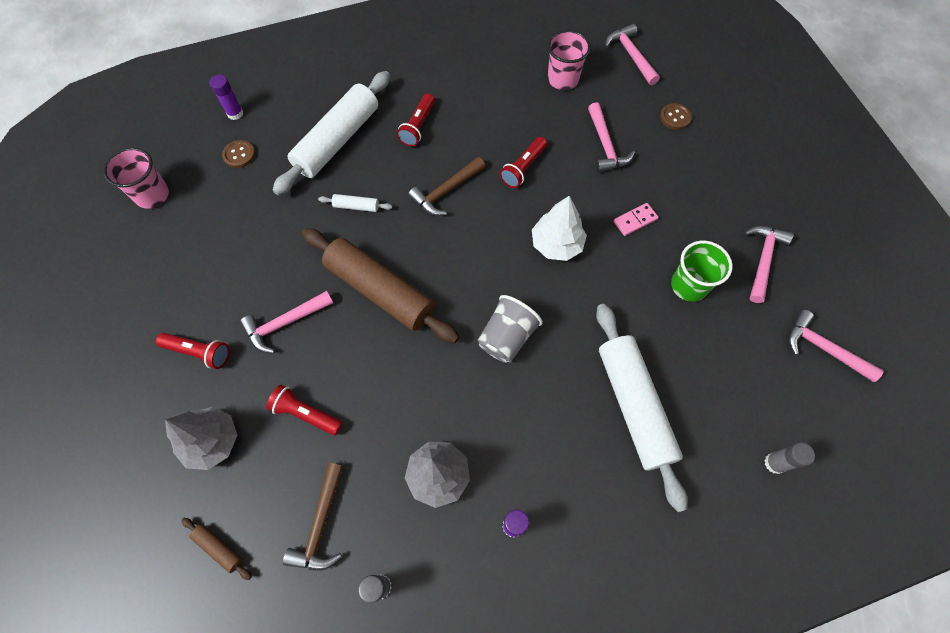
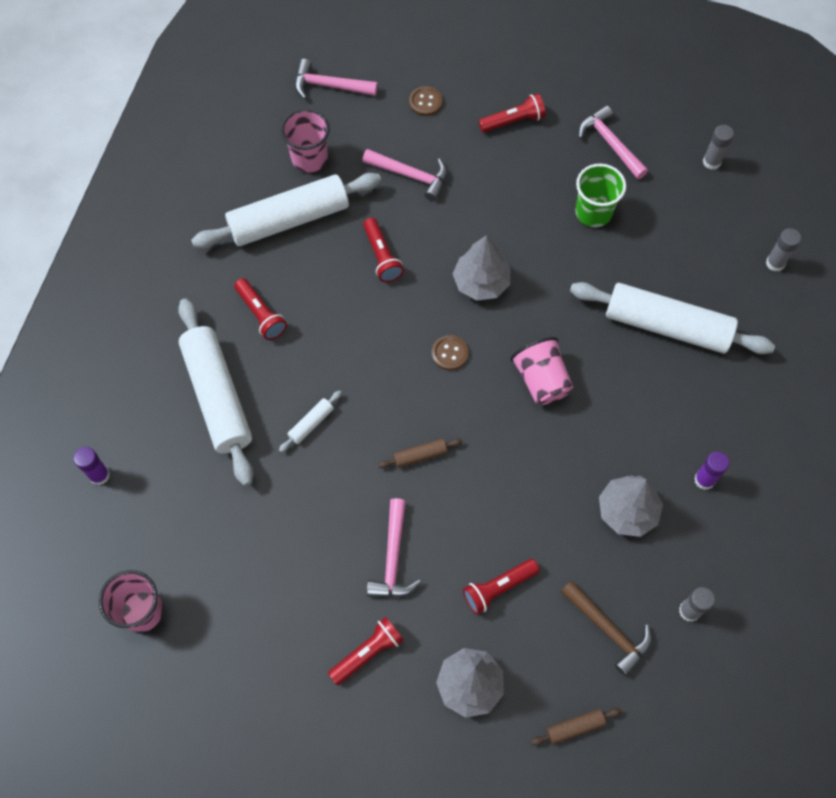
camera: 55 degrees left, 0 degrees up
(239, 155) = (159, 499): brown button -> brown button (450, 353)
(380, 291) = (420, 455): brown rolling pin -> brown rolling pin, size x0.40
(446, 191) = (356, 336): brown hammer -> none
(504, 97) = (289, 219): none -> white rolling pin
(507, 337) = (541, 380): grey cup -> pink cup
(556, 244) = (481, 282): white tree -> grey tree
(635, 220) = (504, 207): pink domino -> none
(715, 182) = (513, 121): none -> red flashlight
(823, 348) = (711, 162): pink hammer -> grey glue stick

